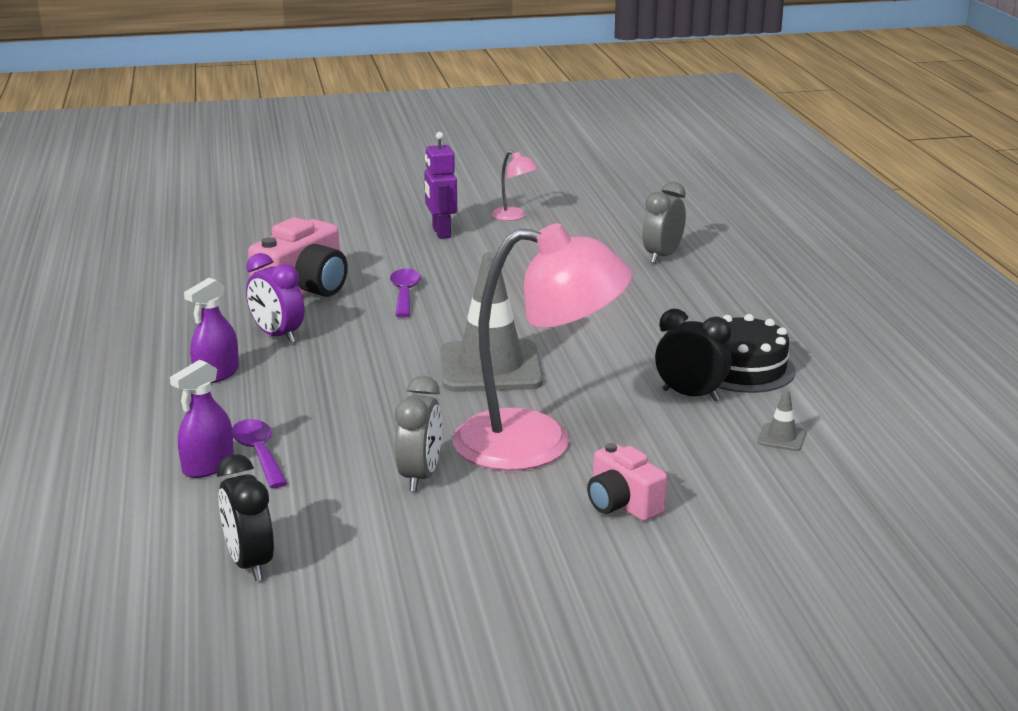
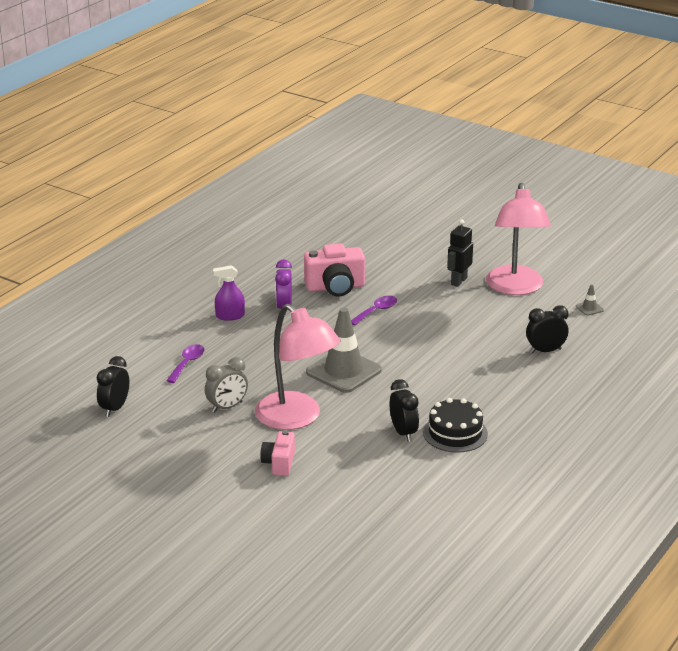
camera: 45 degrees right, 5 degrees up
(208, 466) = (162, 359): purple spray bottle -> none
(441, 233) = (458, 281): purple robot -> black robot
(514, 217) = (515, 288): pink lamp -> pink lamp, size x2.40
(662, 256) = (545, 351): grey clock -> black clock
(781, 438) = (402, 474): grey traffic cone -> grey traffic cone (589, 308)

